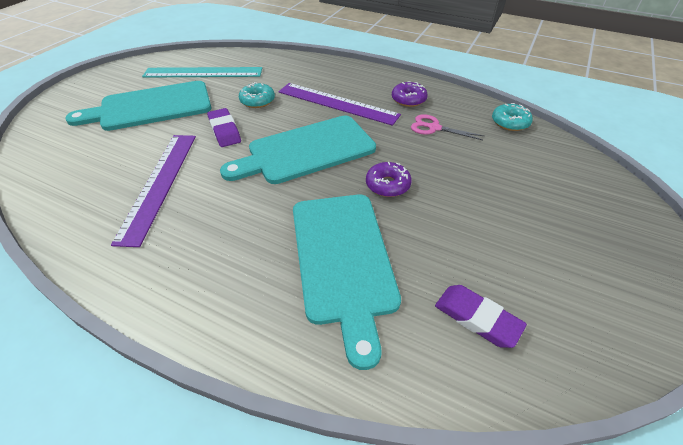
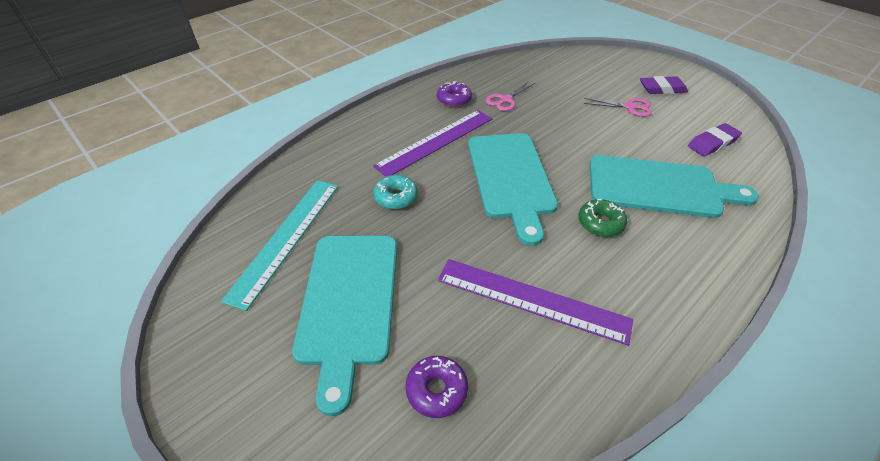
camera: 70 degrees left, 0 degrees up
(224, 131) = (447, 233): purple eraser -> purple eraser (662, 89)
(263, 215) = (600, 223): none -> green donut
(387, 185) = (576, 144): purple donut -> purple donut (436, 390)
(500, 223) = (629, 107): none -> pink scissors
(510, 122) = (515, 65): turquoise donut -> none

